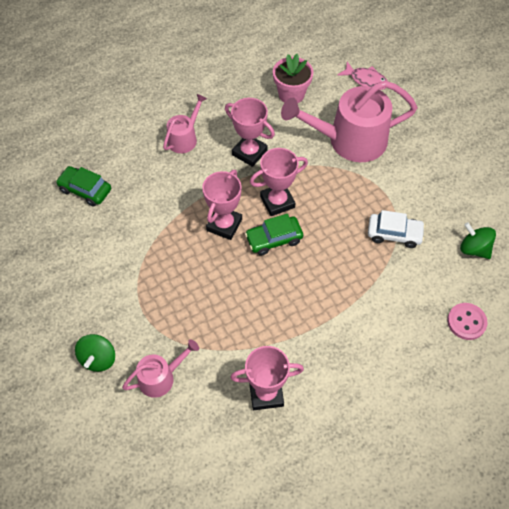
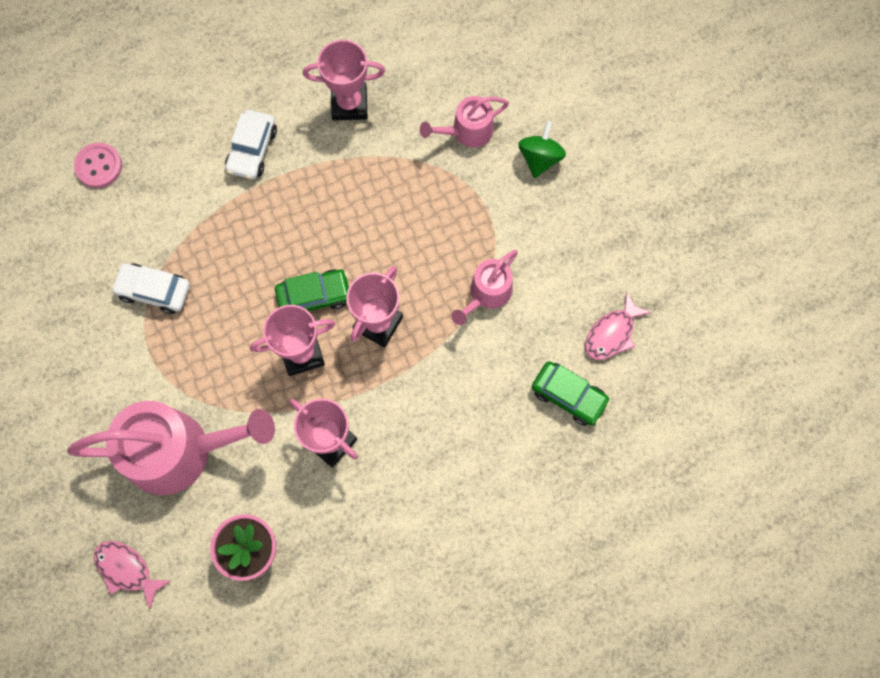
camera: 175 degrees left, 15 degrees up
(50, 231) = (612, 333): none -> pink fish
(184, 138) = (425, 476): pink watering can -> pink watering can (487, 293)
(343, 346) = (252, 149): none -> white car
(474, 249) = (56, 260): green spinning top -> none

